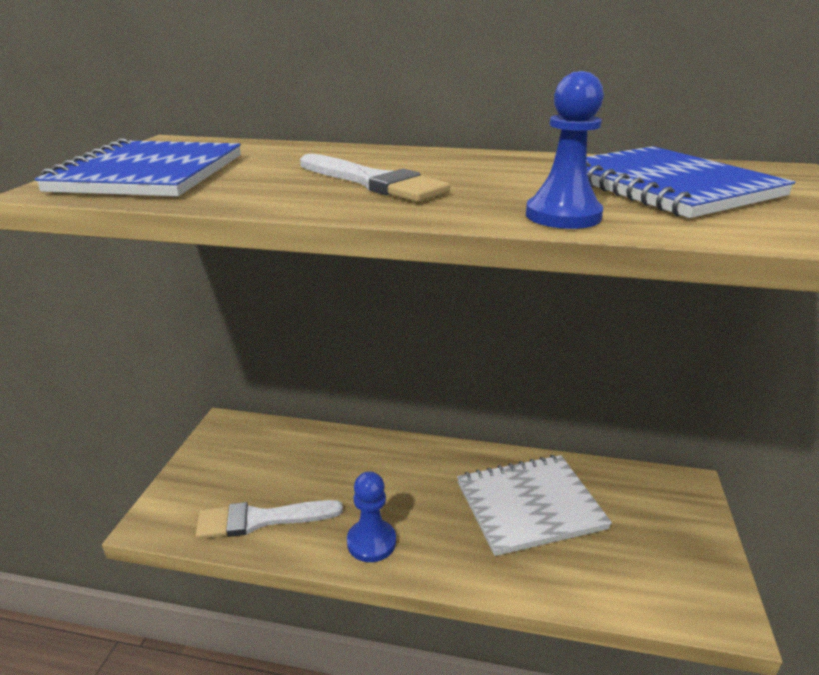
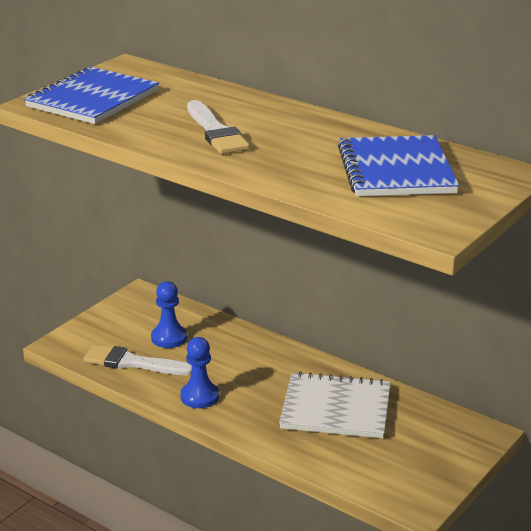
camera: 25 degrees right, 0 degrees up
(563, 216) = (290, 180): blue pawn -> blue pawn (169, 338)

